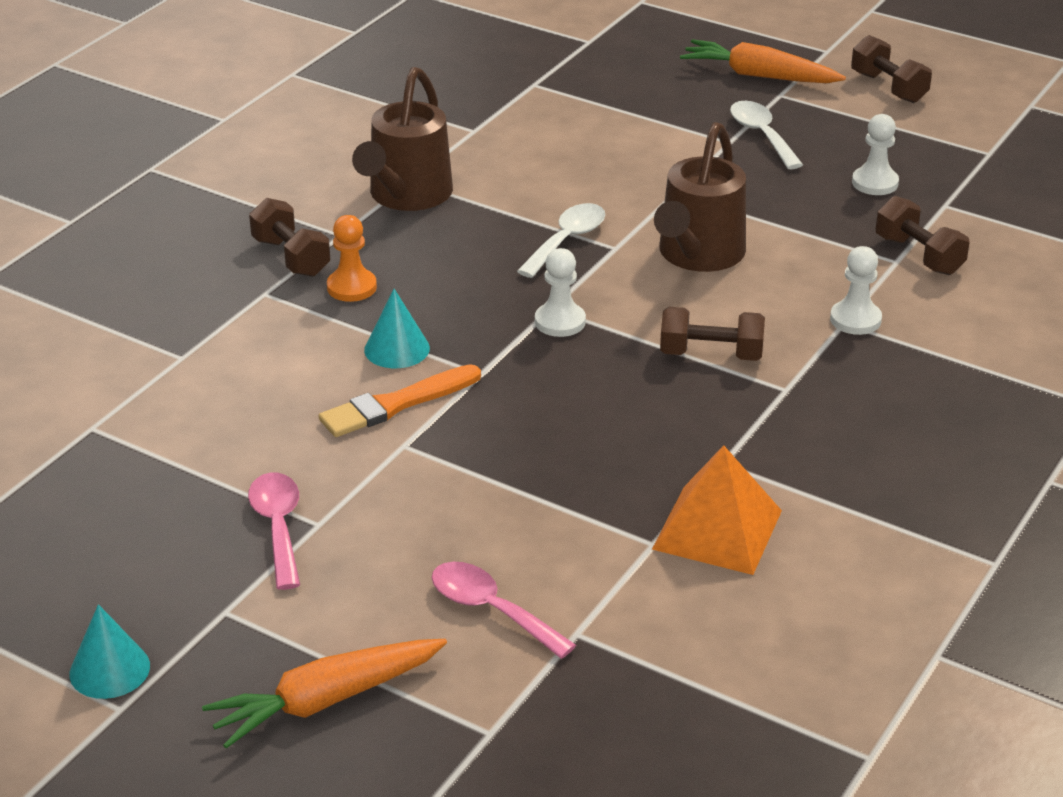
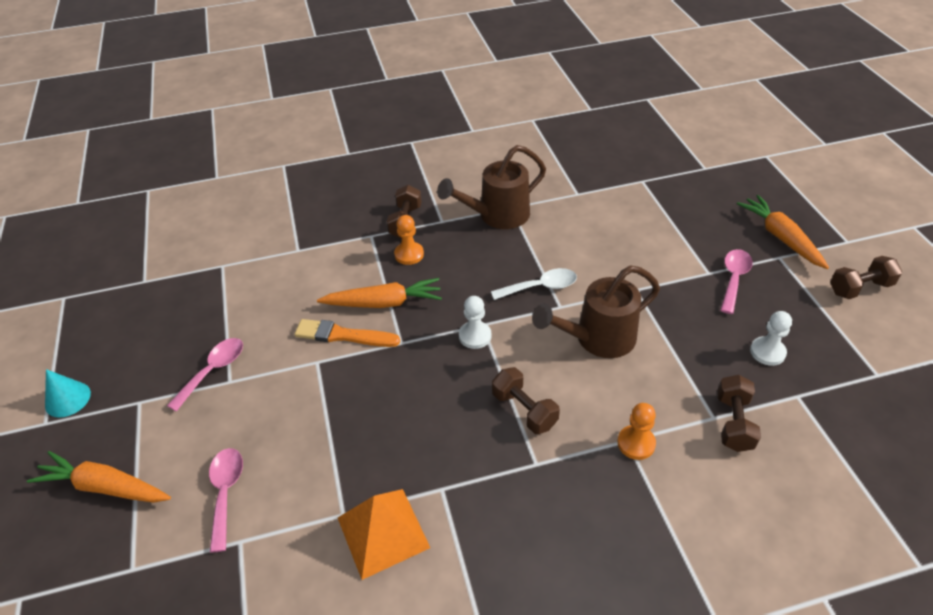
camera: 45 degrees right, 10 degrees up
(397, 349) = (383, 303): turquoise cone -> orange carrot
(761, 135) = (733, 279): white spoon -> pink spoon
(855, 320) = (636, 443): white pawn -> orange pawn
(888, 88) = (860, 288): brown dumbbell -> brown dumbbell turned 60 degrees clockwise

